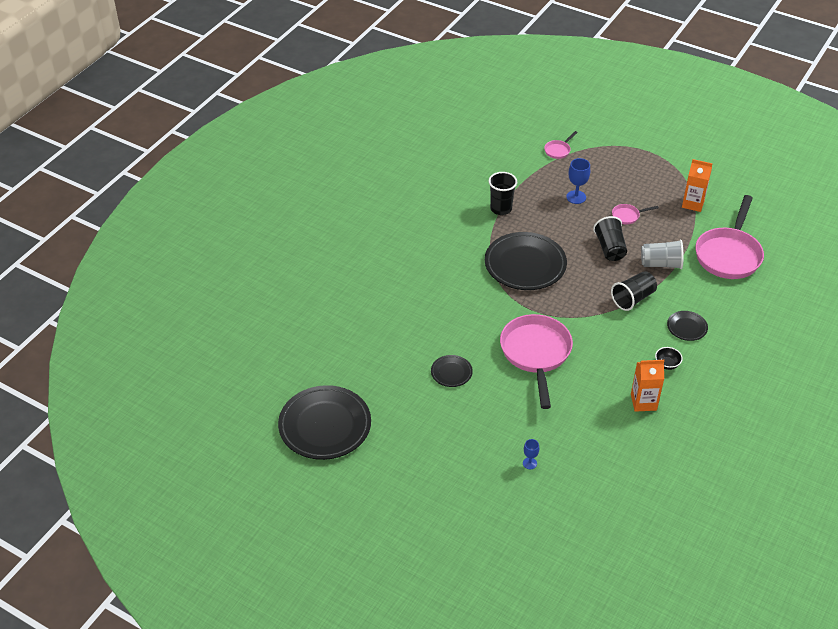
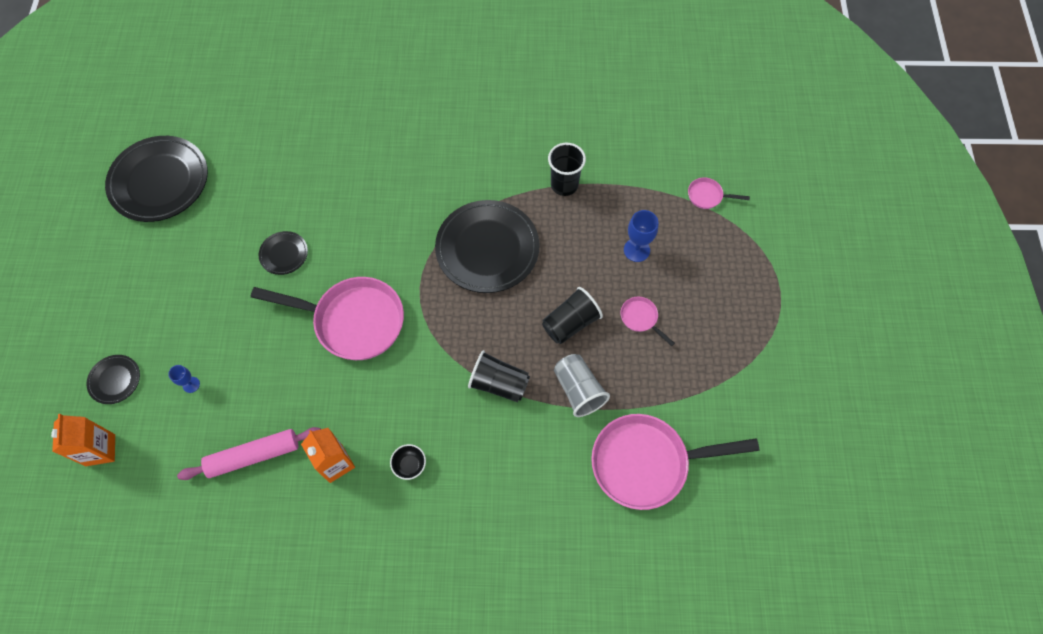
camera: 60 degrees right, 20 degrees up
(536, 354) = (353, 321): pink pan -> pink pan turned 45 degrees clockwise
(611, 445) = (253, 455): none -> pink rolling pin
(687, 327) = (484, 463): black plate -> black plate (115, 380)
(693, 203) = (715, 383): orange carton -> orange carton (100, 450)

